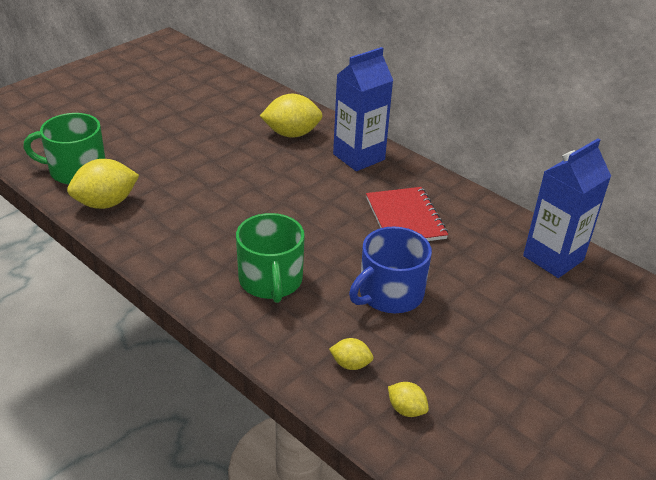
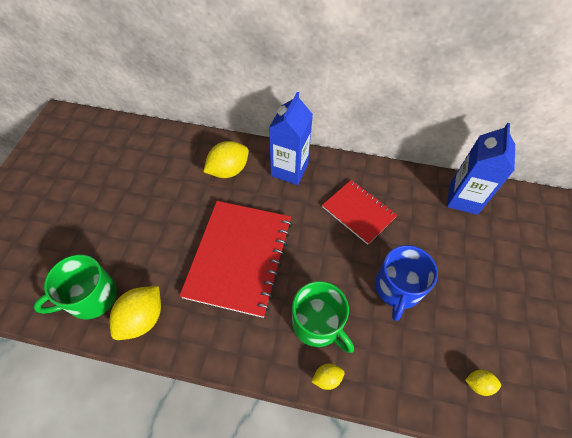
camera: 30 degrees left, 20 degrees up
(238, 200) = (239, 257): none -> red notebook
(350, 364) = (420, 367): yellow lemon -> yellow lemon (327, 378)

